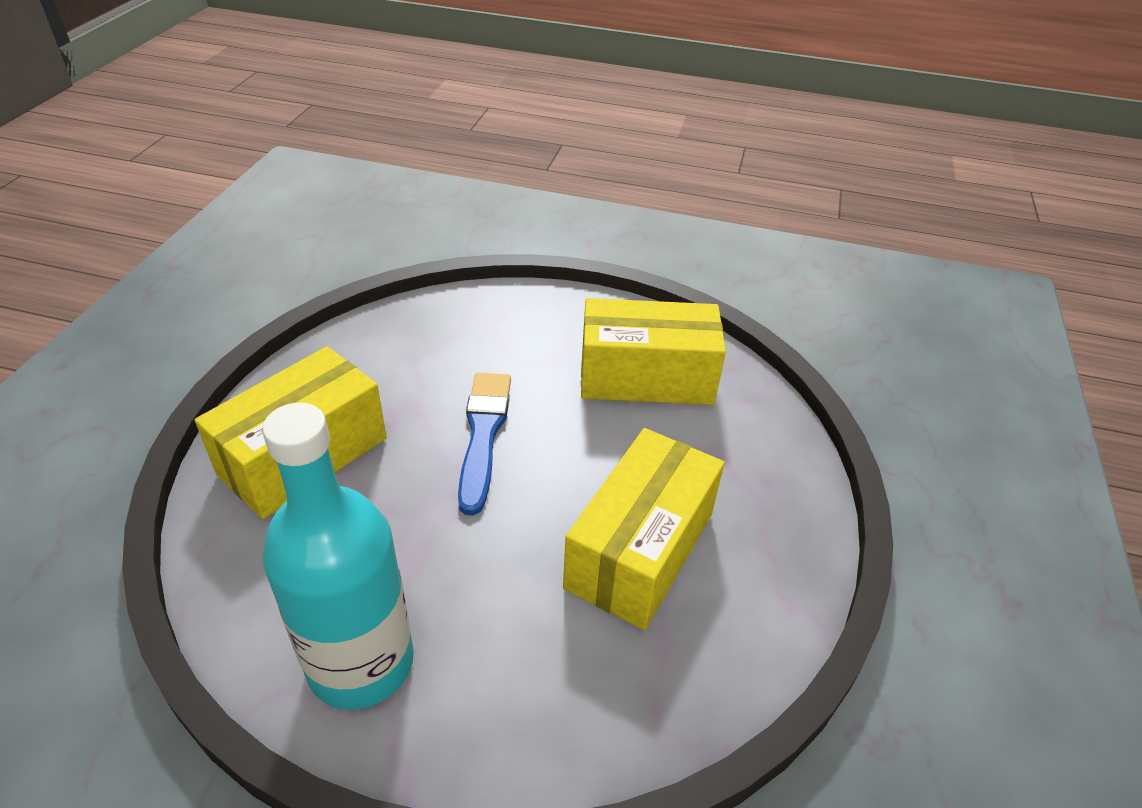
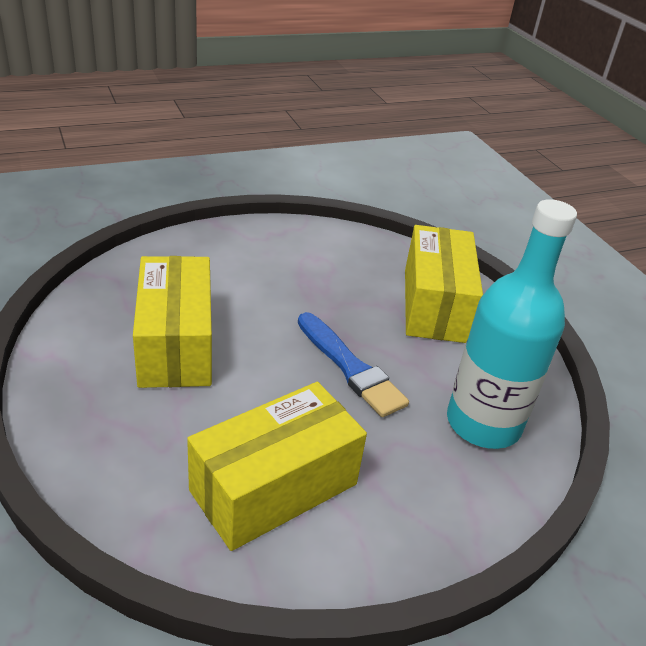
camera: 140 degrees right, 5 degrees down
(361, 662) = (280, 244): turquoise bottle -> turquoise bottle (483, 423)

